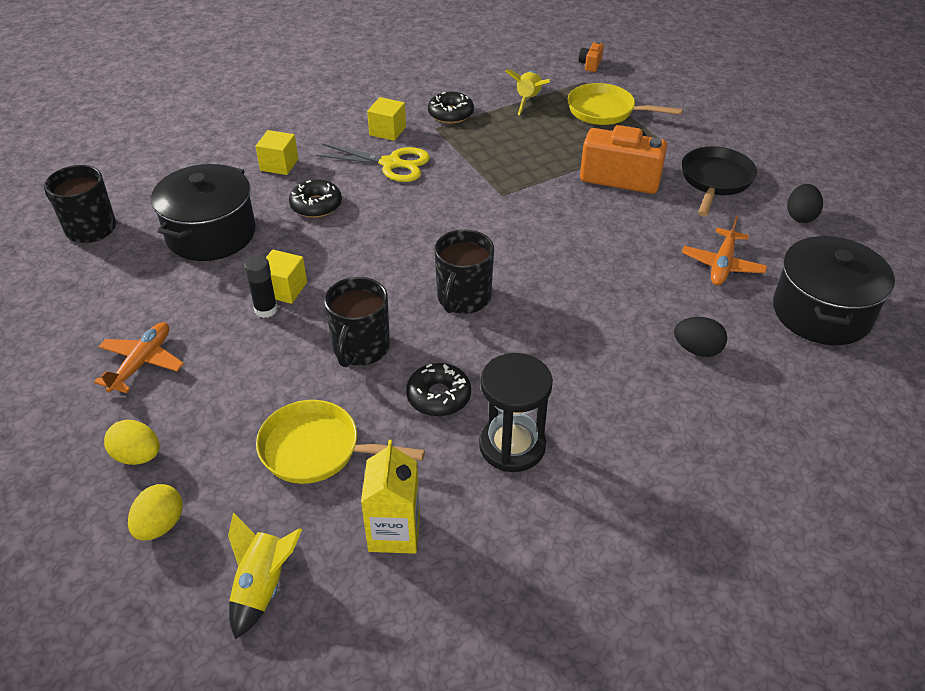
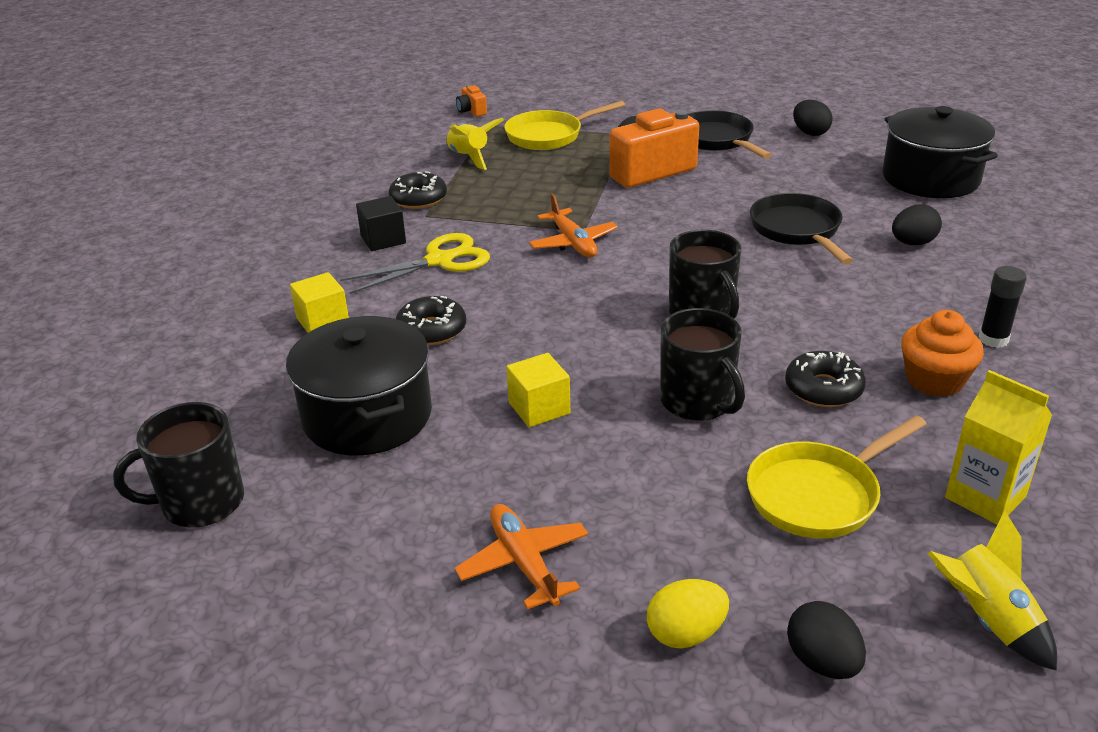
camera: 45 degrees left, 10 degrees down
(160, 525) = (822, 662): yellow egg -> black egg
(266, 310) = (556, 434): black glue stick -> black glue stick (993, 339)
(387, 131) = (383, 239): yellow cube -> black cube
(512, 446) = (934, 380): black hourglass -> orange cupcake
(634, 285) = (797, 231): none -> black pan
(722, 265) = (824, 186): orange plane -> orange plane (573, 243)

